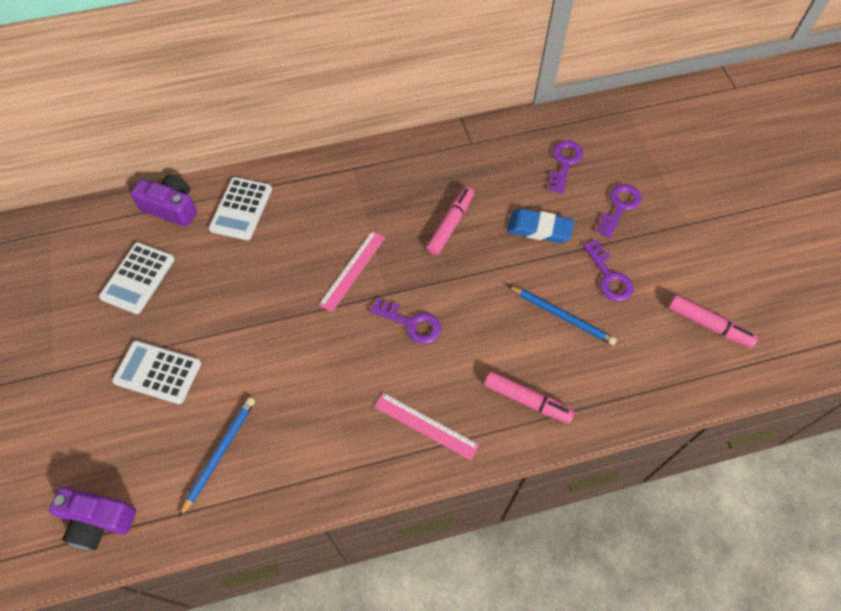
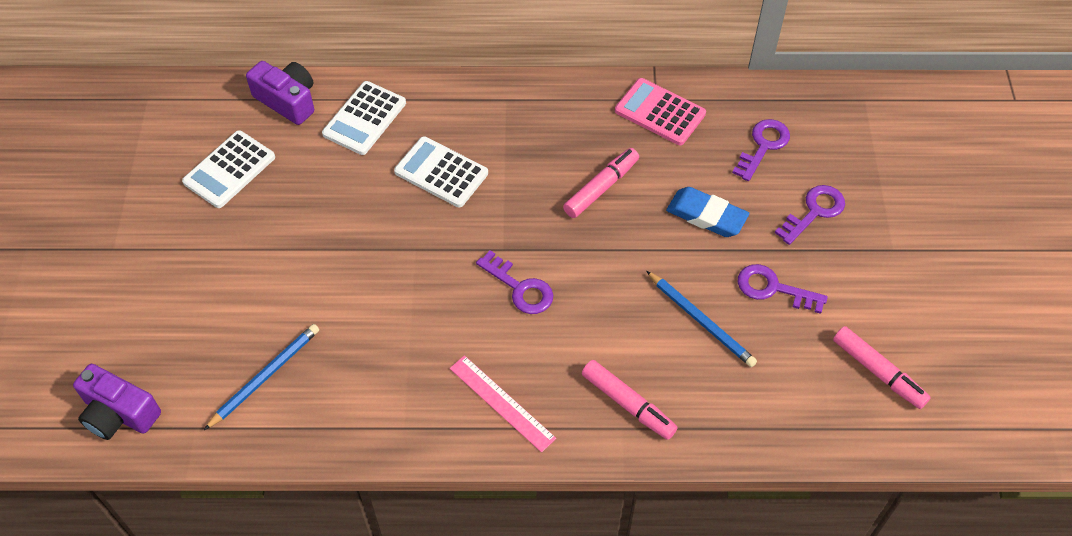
camera: 15 degrees right, 5 degrees down
(157, 372) = (223, 275): white calculator -> white calculator (441, 173)
(353, 270) = (471, 214): pink ruler -> none
(477, 153) = (660, 112): none -> pink calculator
(609, 276) = (773, 289): purple key -> purple key turned 120 degrees clockwise

